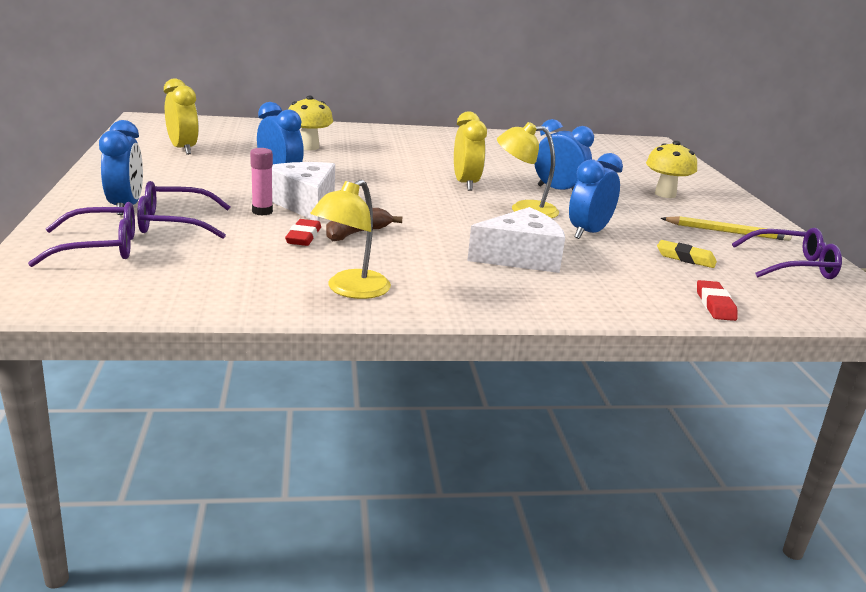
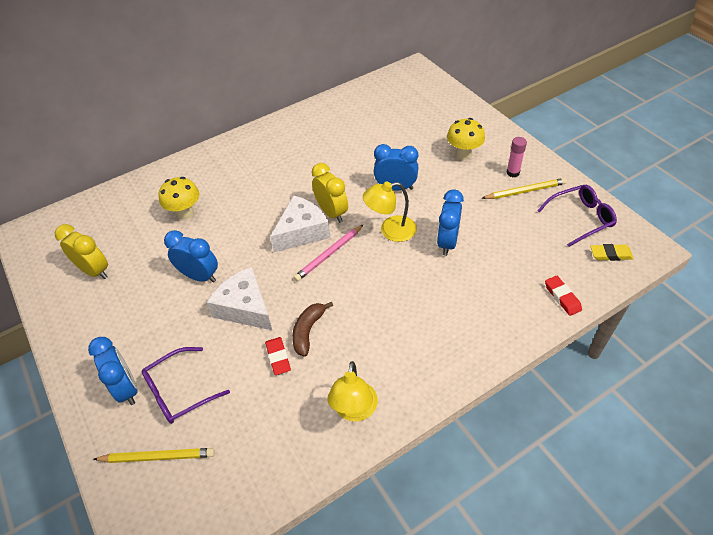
camera: 20 degrees left, 25 degrees up
(100, 248) = (157, 457): purple glasses -> yellow pencil
(262, 211) = (225, 337): pink glue stick -> pink glue stick (513, 173)
(435, 202) = (329, 254): none -> pink pencil
(520, 257) = (426, 302): white cheese -> white cheese (302, 232)
(685, 258) = (519, 244): yellow eraser -> yellow eraser (610, 254)

